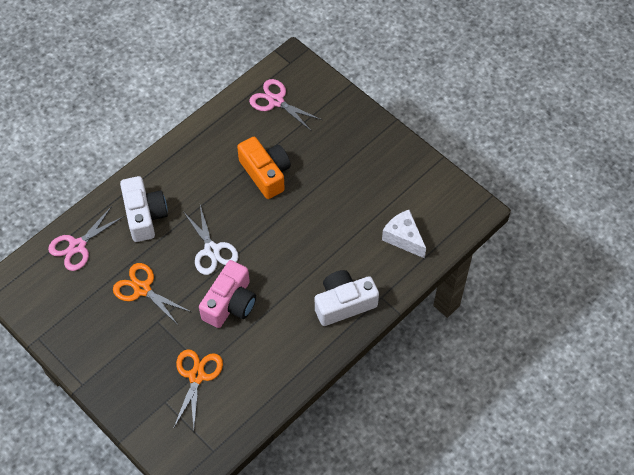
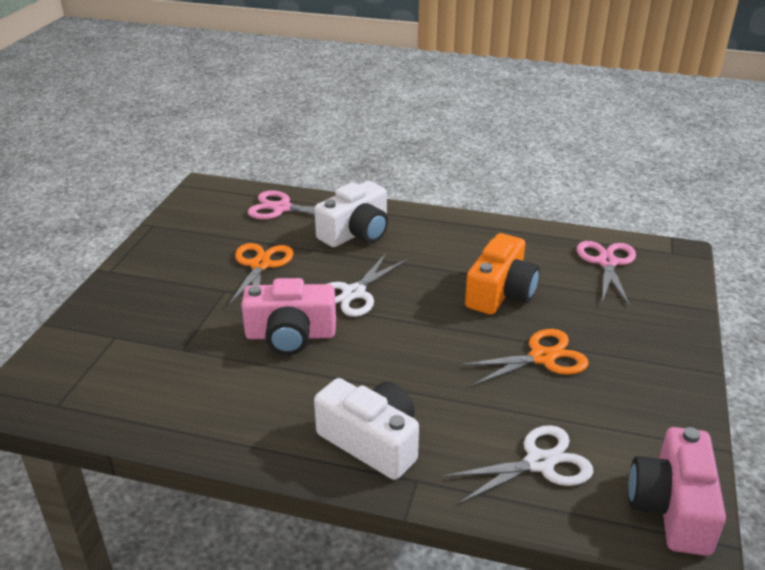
camera: 60 degrees right, 25 degrees down
(197, 376) = (166, 348): orange scissors -> orange scissors (543, 357)
(403, 238) = (540, 463): white cheese -> white scissors
(459, 204) = (672, 507): none -> pink camera

